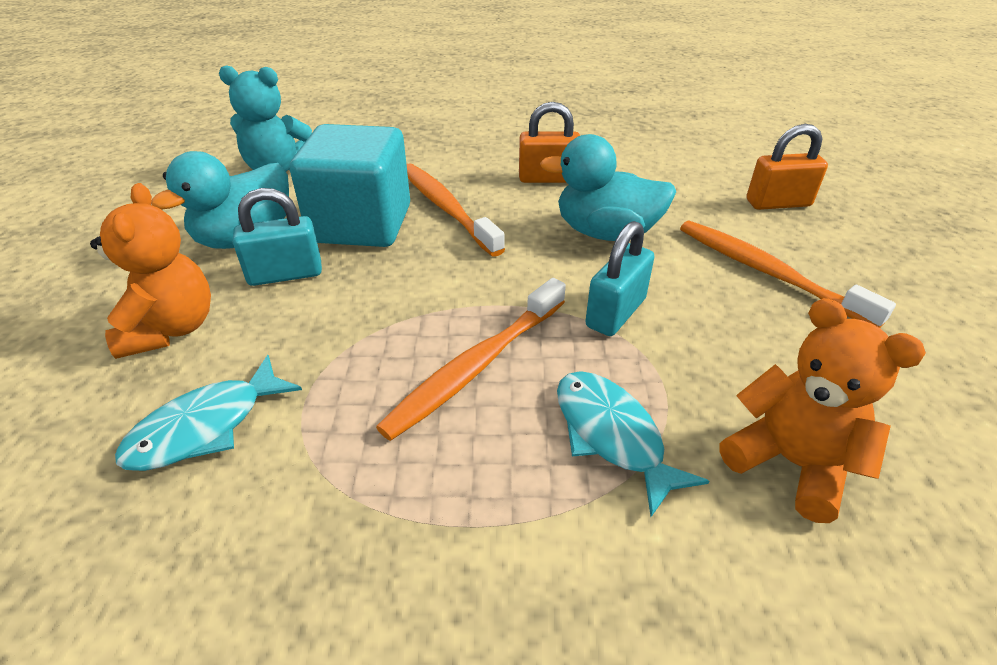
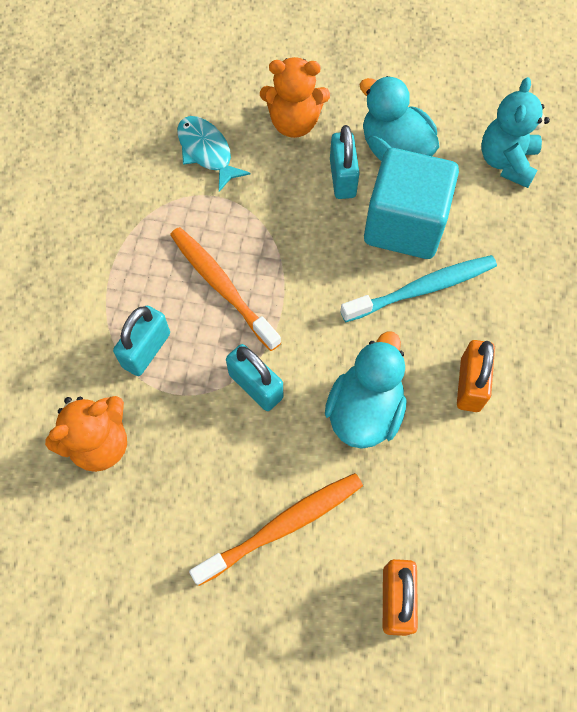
camera: 100 degrees right, 25 degrees up
(446, 208) = (422, 289): orange toothbrush -> turquoise toothbrush
(612, 436) = (146, 350): turquoise fish -> turquoise padlock

